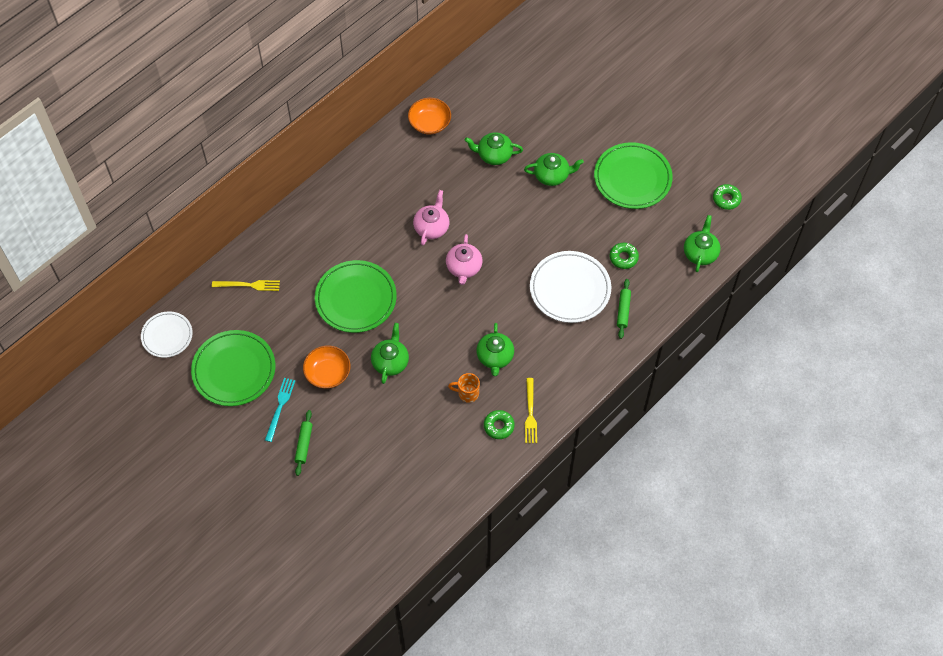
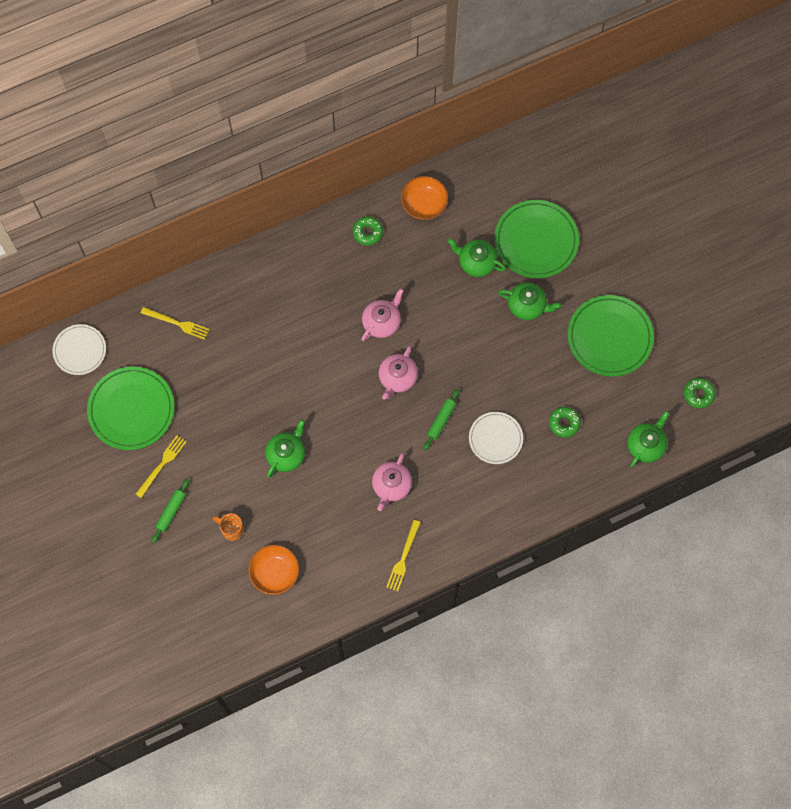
camera: 20 degrees right, 10 degrees up
(280, 407) = (162, 464): turquoise fork -> yellow fork
(328, 373) = (221, 445): orange bowl -> orange bowl (274, 572)
(356, 298) = (277, 374): green plate -> green plate (536, 241)
(467, 393) = (349, 515): orange mug -> orange mug (232, 529)
(495, 357) = (391, 486): green teapot -> pink teapot
(499, 426) = (367, 560): green donut -> green donut (367, 232)
(570, 289) = (495, 438): white plate -> white plate, size x0.62
(623, 311) = (540, 481): green rolling pin -> green rolling pin (441, 421)

